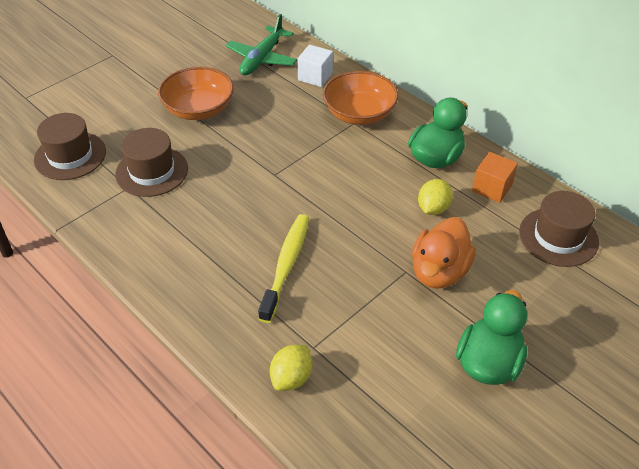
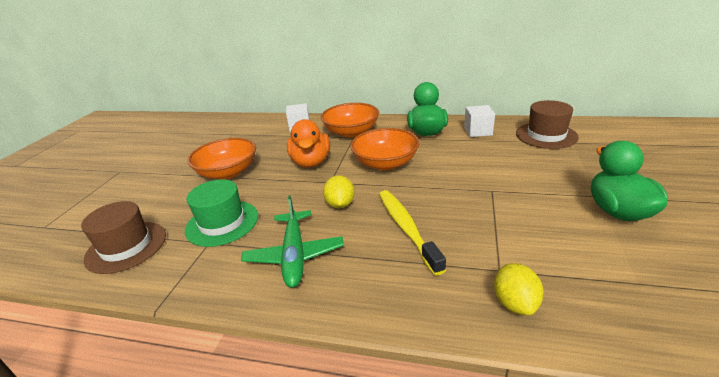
camera: 30 degrees left, 15 degrees down
(152, 171) = (222, 223): brown hat -> green hat
(262, 58) = (251, 132): green plane -> green plane (294, 255)
(347, 179) = (385, 163): none -> orange bowl
(433, 208) = (460, 153): yellow lemon -> yellow lemon (340, 204)
(439, 272) = (511, 180): orange duck -> orange duck (311, 162)
(492, 188) = (478, 131): orange cube -> white cube

